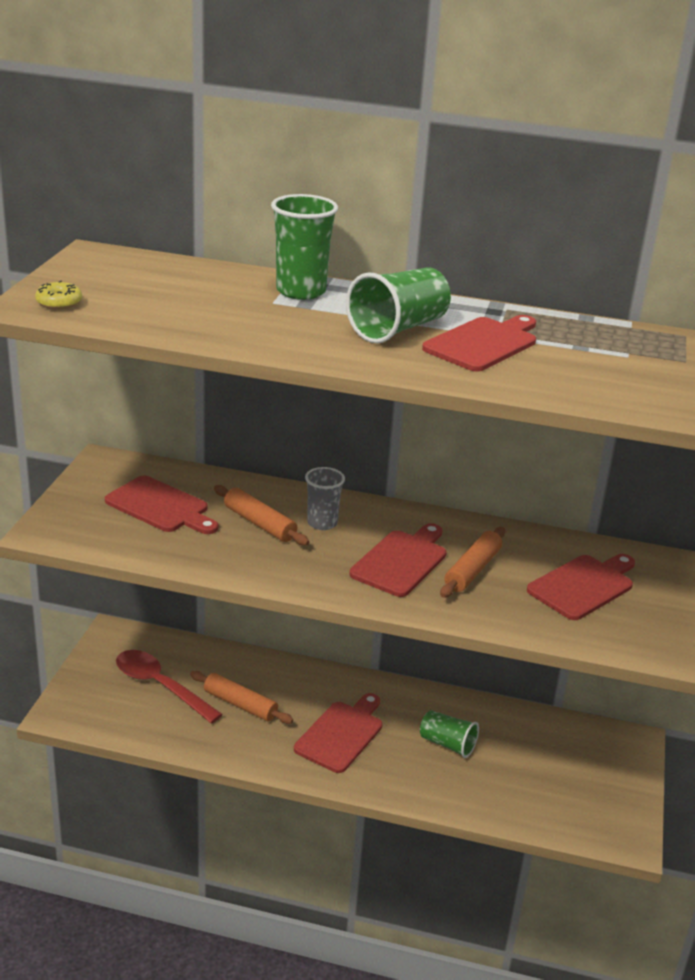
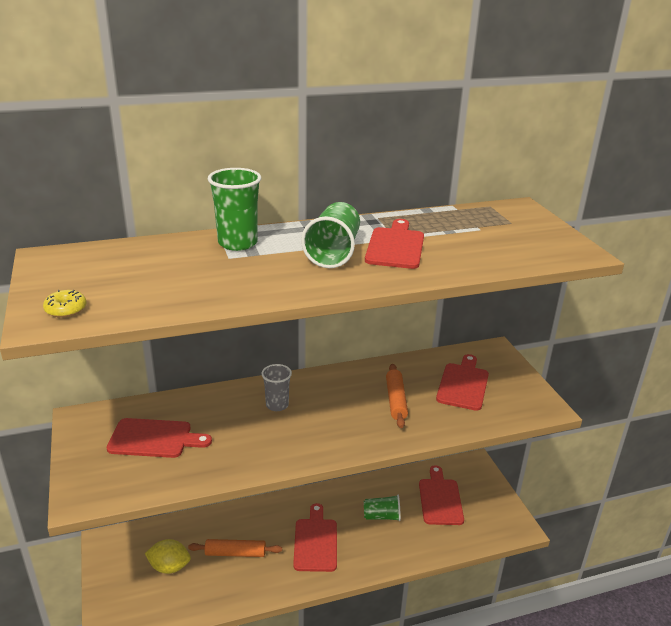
camera: 30 degrees left, 0 degrees up
(160, 686) = (169, 567): red spoon -> yellow lemon
(260, 523) = (236, 423): orange rolling pin -> none
(401, 561) = (350, 412): red cutting board -> red cutting board (440, 499)

